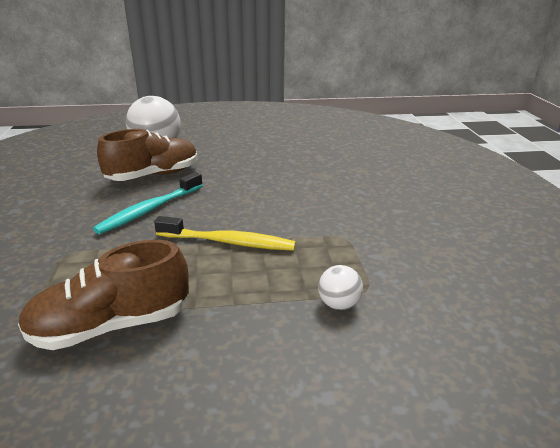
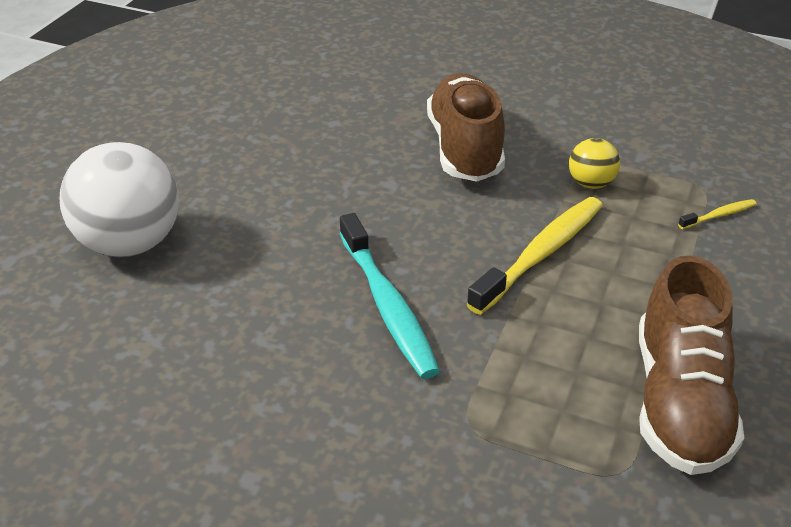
camera: 60 degrees left, 10 degrees up
(153, 175) = (257, 274): brown shoe -> brown shoe (465, 148)
(319, 243) = (590, 183): none -> yellow ball
(338, 304) = (719, 215): white ball -> yellow toothbrush

